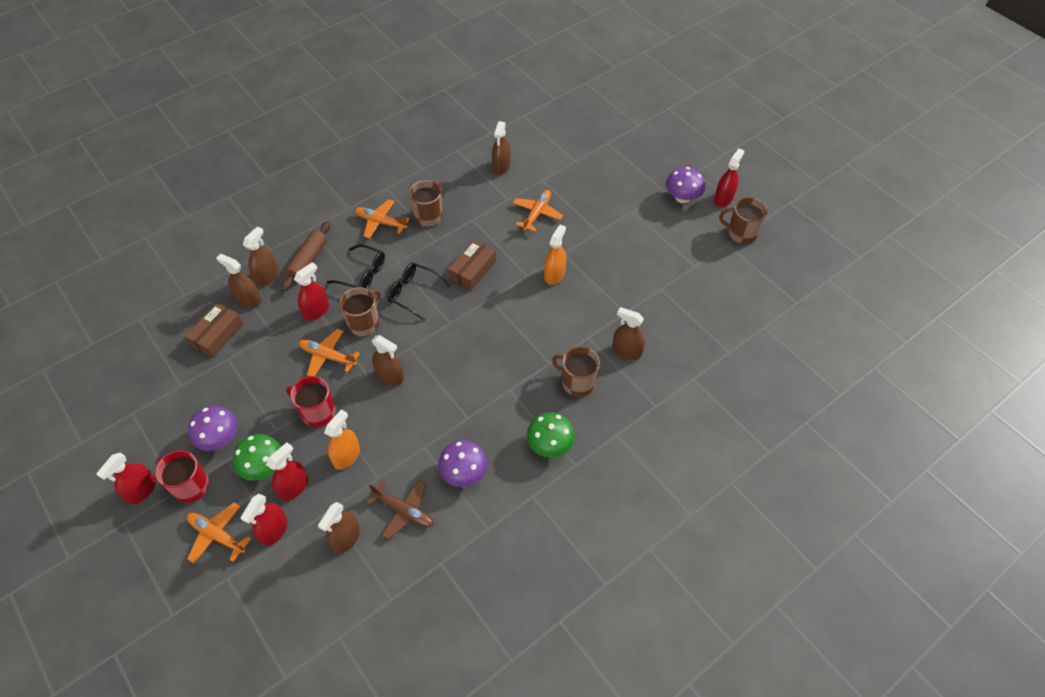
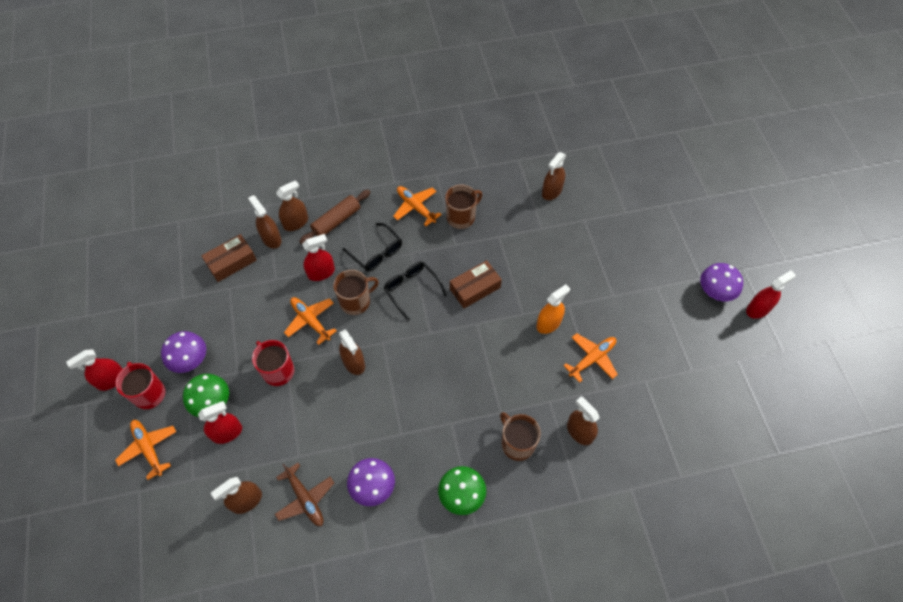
camera: 25 degrees right, 5 degrees up
(274, 530) = (194, 465): red spray bottle -> none
(346, 456) = (282, 423): orange spray bottle -> none
(537, 213) = (562, 253): orange plane -> orange plane (592, 359)
(741, 233) = (758, 354): brown mug -> none

